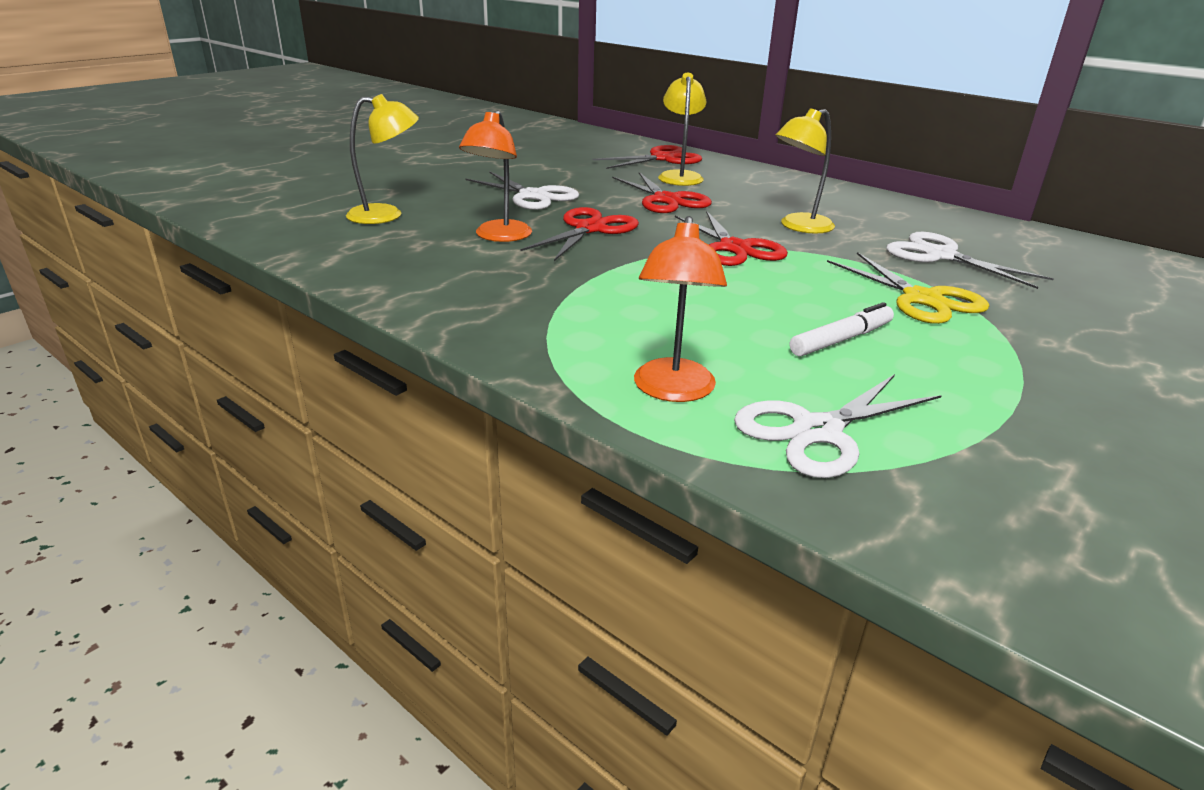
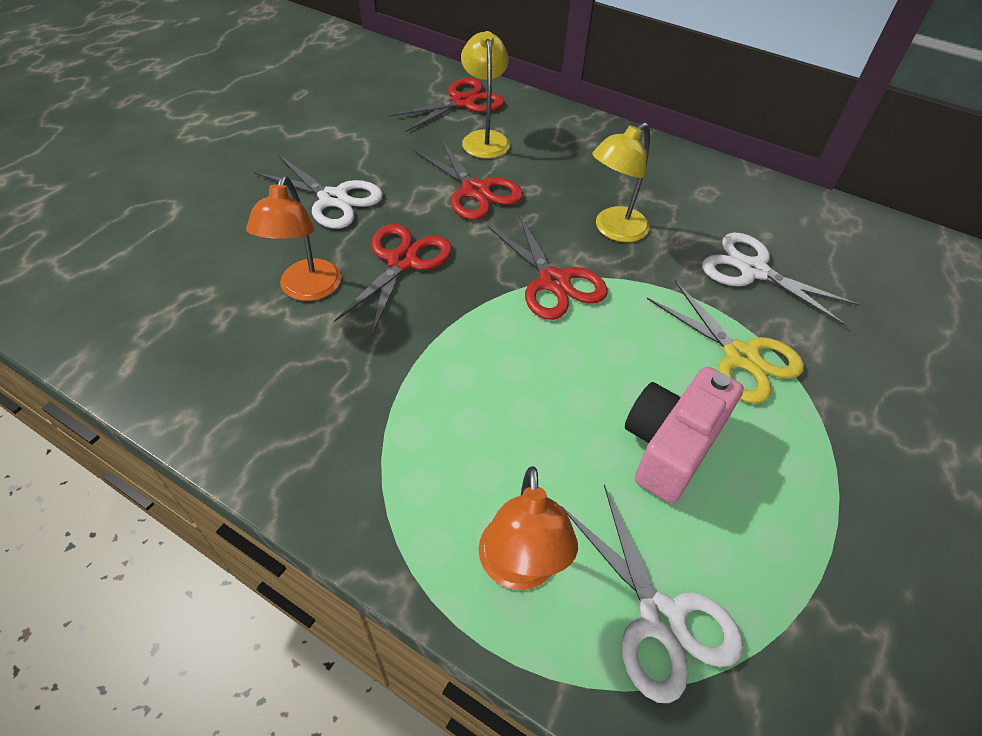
camera: 10 degrees left, 20 degrees up
(386, 215) = (176, 259): yellow lamp -> none
(817, 431) = (661, 618): white scissors -> white scissors turned 75 degrees counterclockwise
(841, 340) = (671, 446): white marker -> pink camera

